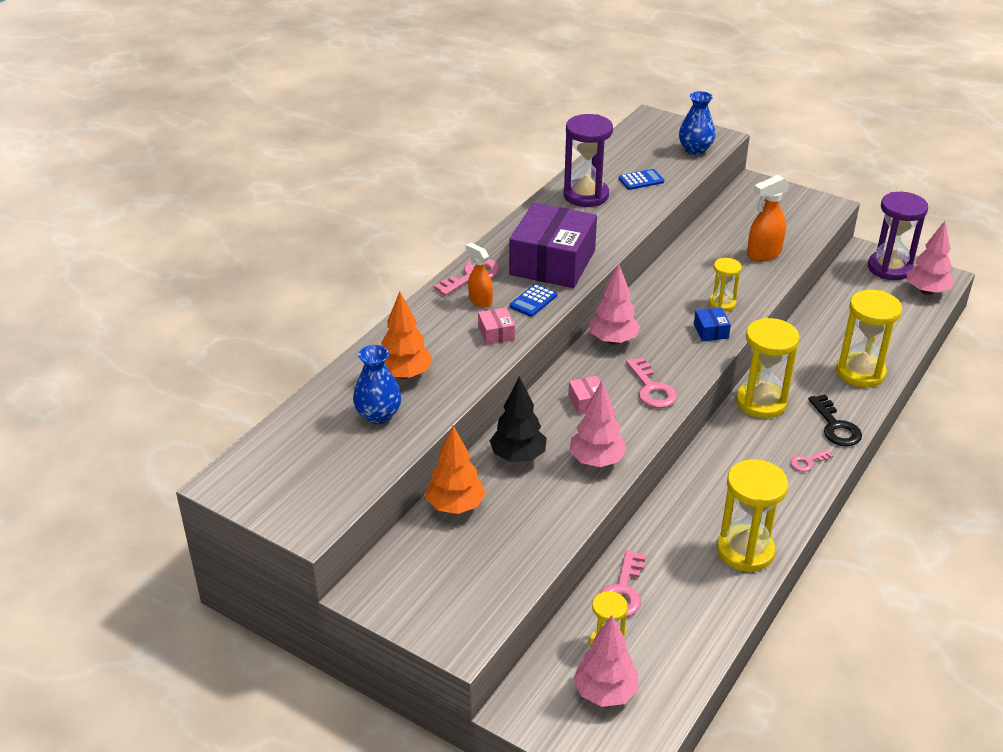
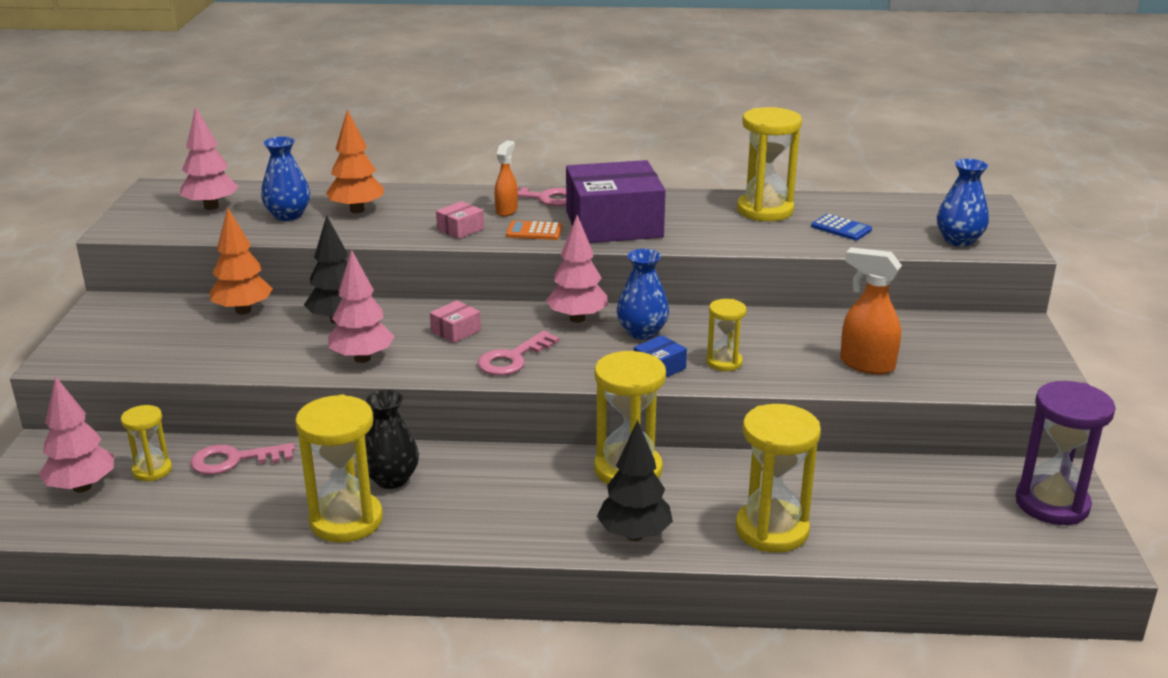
camera: 60 degrees right, 10 degrees down
(533, 301) = (534, 232): blue calculator -> orange calculator
(586, 195) = (765, 210): purple hourglass -> yellow hourglass
(655, 320) = (642, 332): none -> blue vase
(704, 513) = (391, 479): none -> black vase
(807, 462) = (543, 529): pink key -> none
(836, 426) = (634, 535): black key -> black tree
(926, 291) = (1039, 548): pink tree -> pink tree (211, 207)

